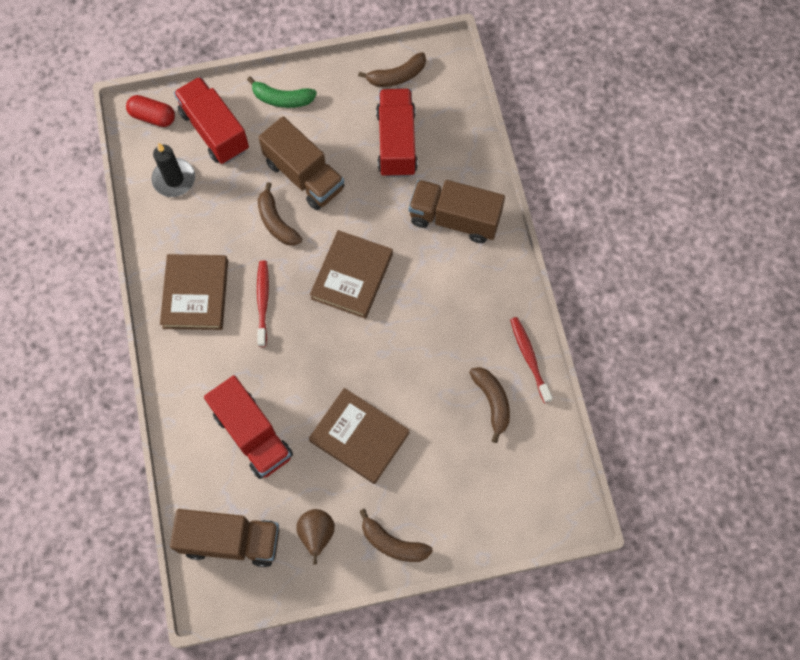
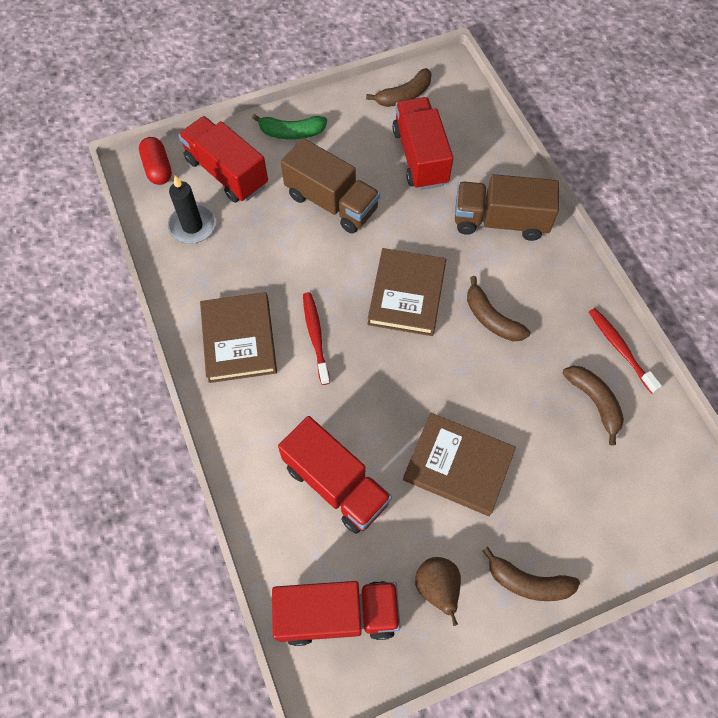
camera: 10 degrees left, 5 degrees down
(153, 117) = (158, 168): red capsule -> red capsule turned 60 degrees clockwise
(231, 541) = (337, 614): brown truck -> red truck
(276, 222) = (312, 252): brown banana -> brown banana (491, 318)

